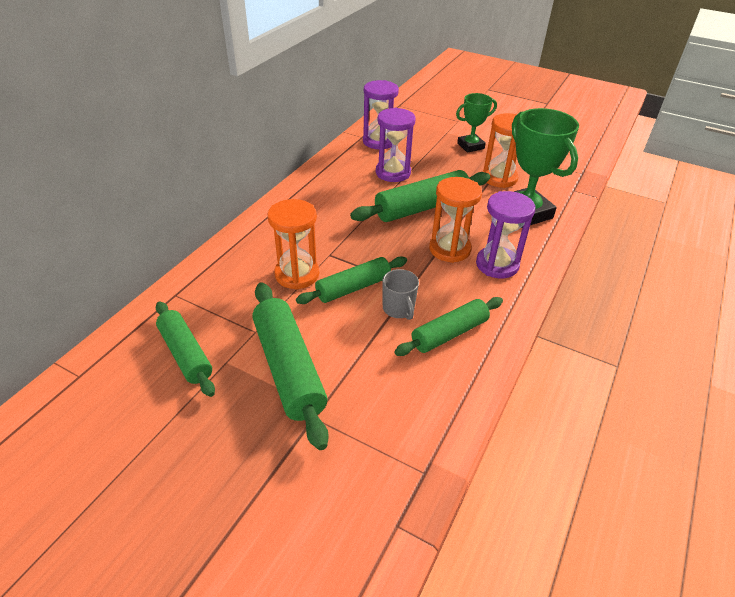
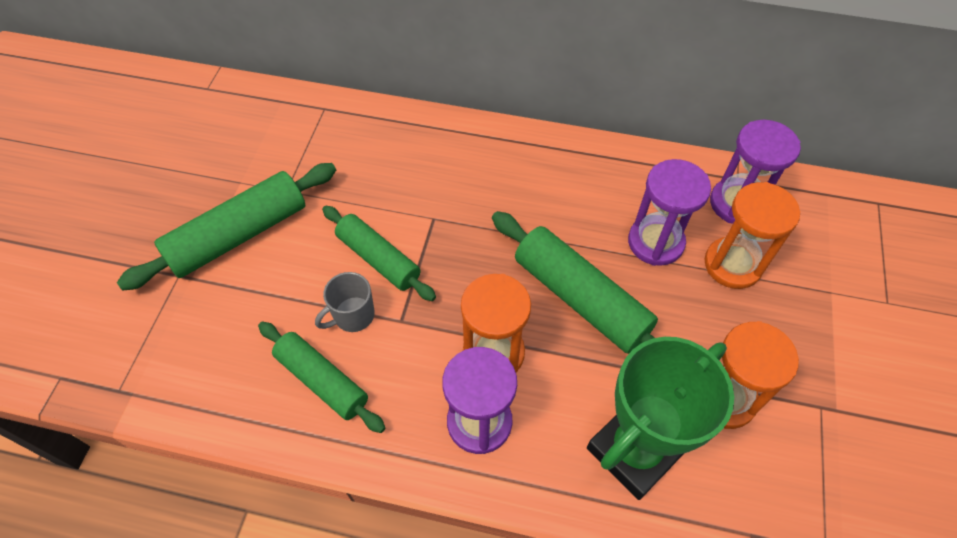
camera: 75 degrees right, 15 degrees up
(186, 354) = (245, 148): green rolling pin -> none
(297, 274) = (386, 198): orange hourglass -> orange hourglass (732, 265)
(470, 146) = (806, 337): green trophy -> none

